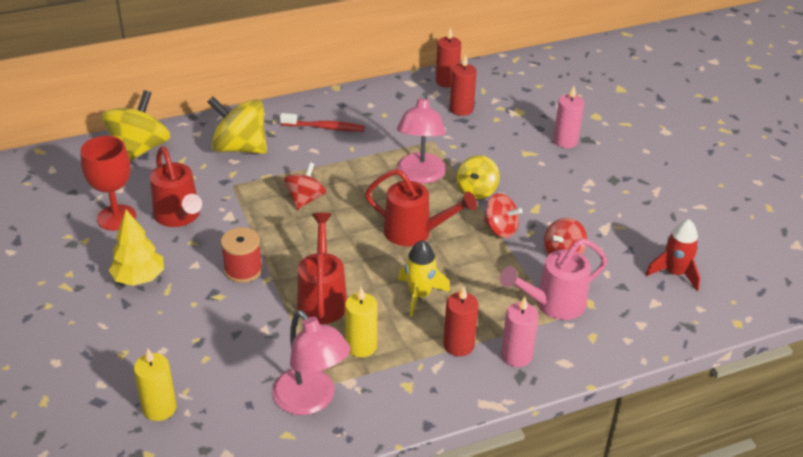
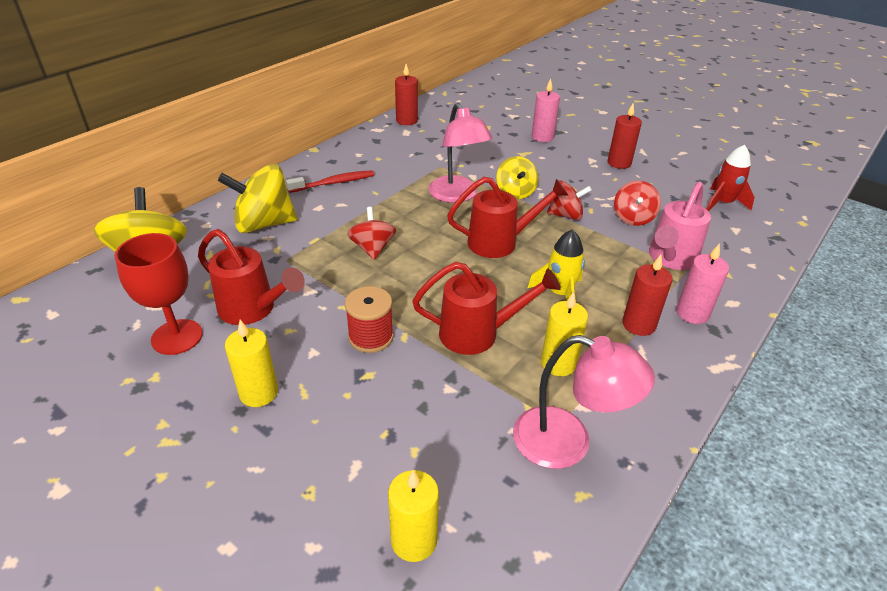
camera: 30 degrees left, 0 degrees up
(139, 278) = (259, 393): yellow tree -> yellow candle
(322, 299) = (477, 333): red watering can -> red watering can turned 120 degrees clockwise
(461, 109) = (439, 137): red candle -> red candle (619, 163)

